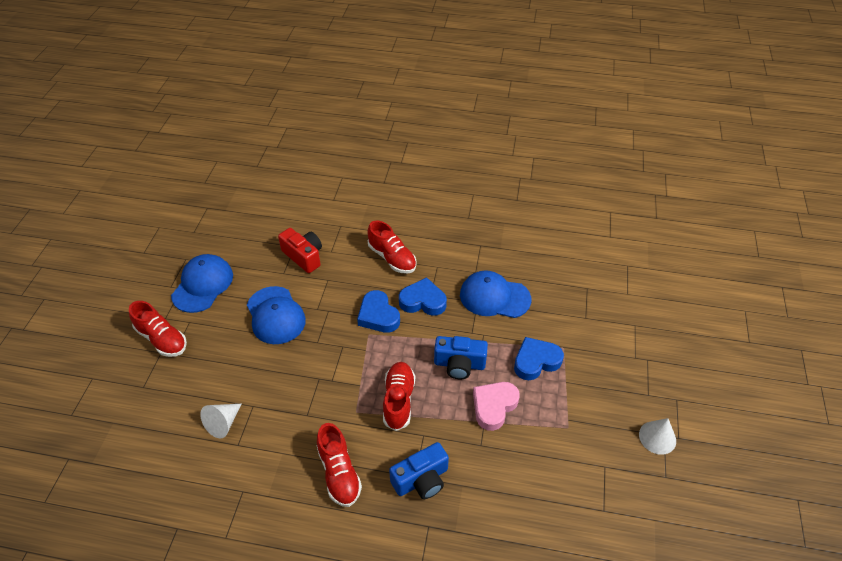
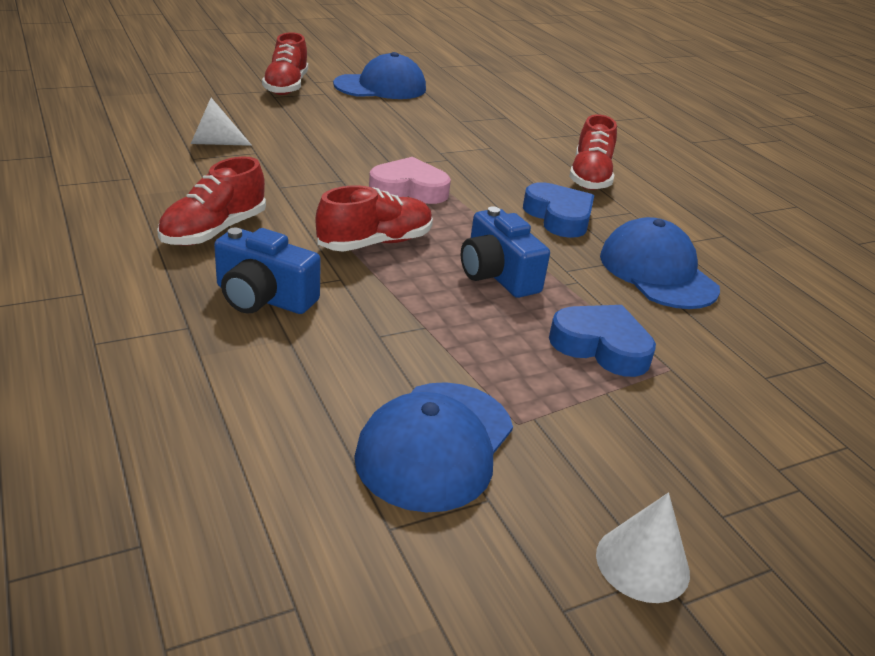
camera: 50 degrees right, 15 degrees down
(275, 315) = (396, 132): blue cap -> blue cap (435, 445)
(304, 256) = (501, 125): red camera -> none
(378, 315) = (488, 192): blue heart -> none
(494, 406) = (463, 328): pink heart -> pink heart (409, 189)

